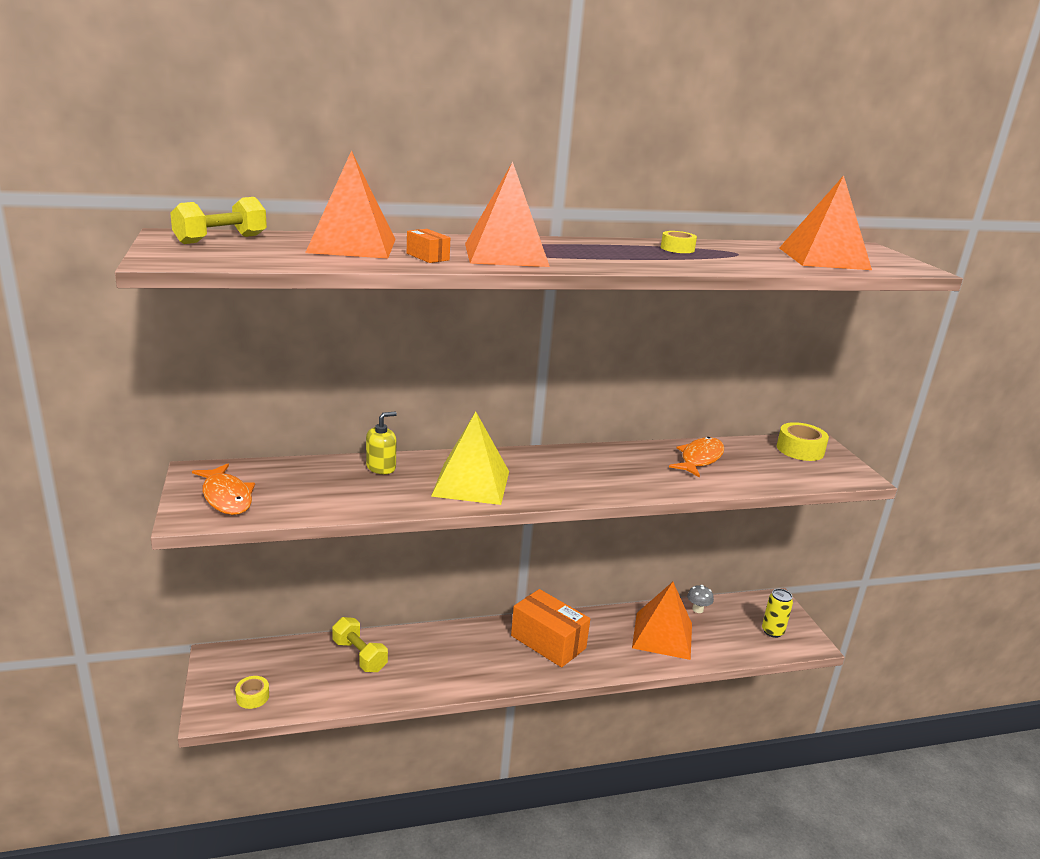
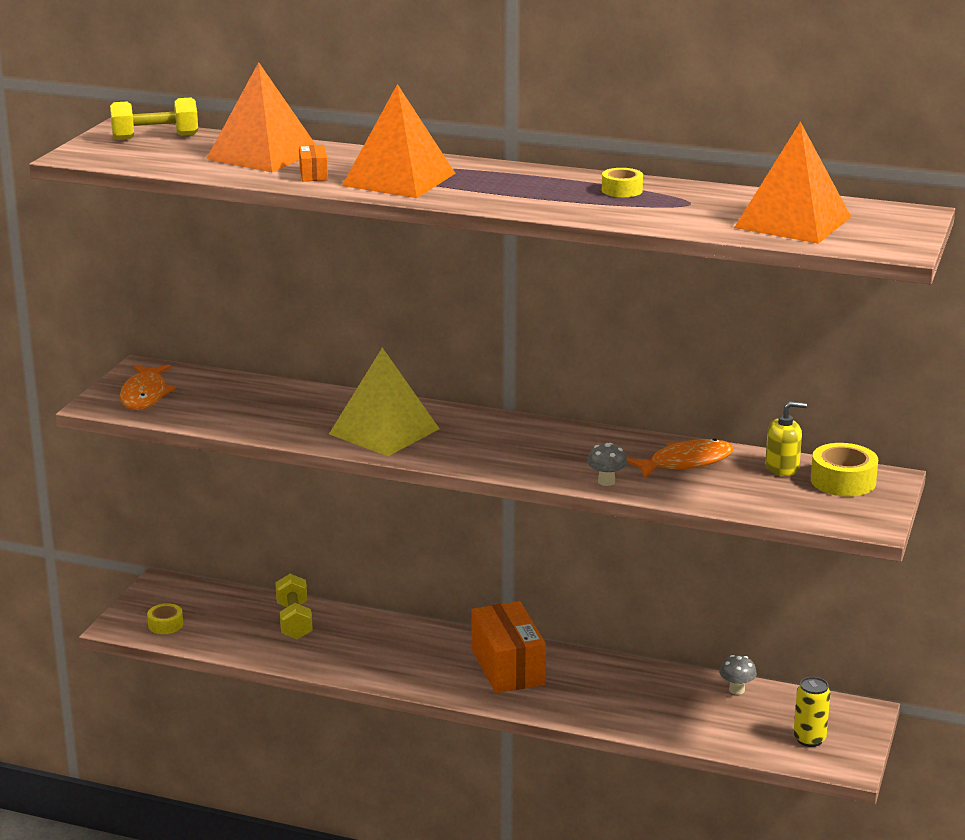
camera: 35 degrees right, 0 degrees up
(381, 467) = (313, 398): yellow soap dispenser -> yellow soap dispenser (782, 467)
(662, 635) = (655, 700): orange pyramid -> none
(675, 486) = (606, 481): none -> grey mushroom

